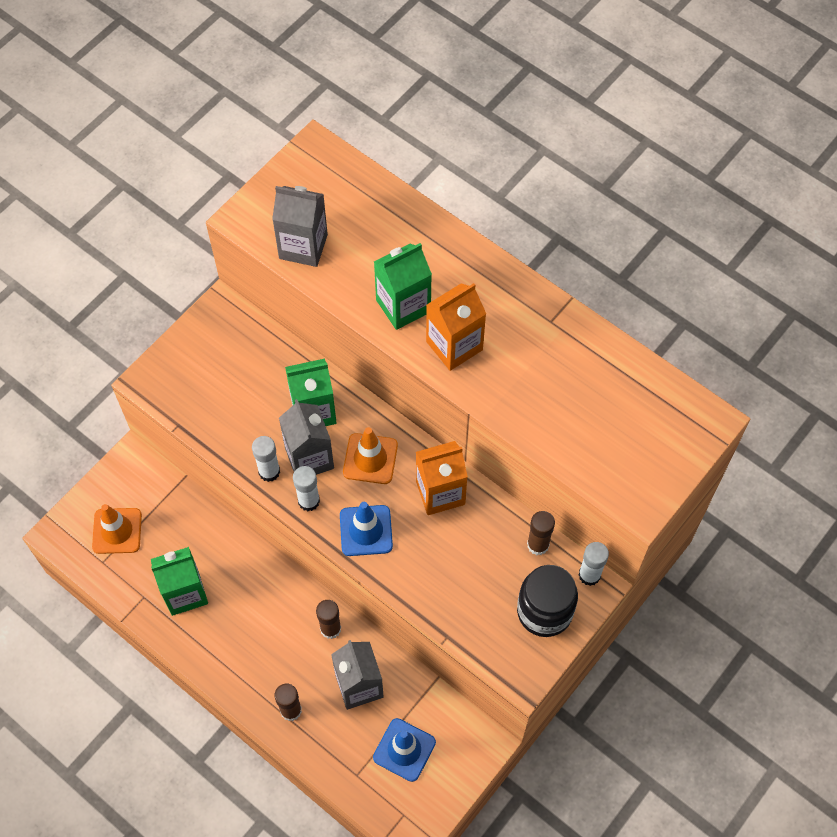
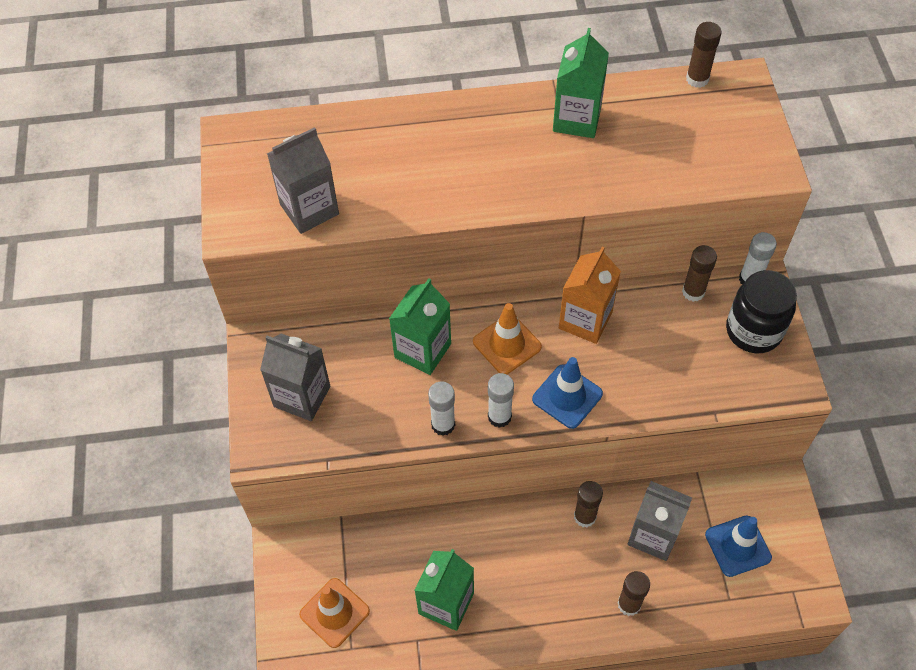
camera: 45 degrees left, 5 degrees down
(309, 458) = (461, 386): grey carton -> grey carton (302, 396)
(403, 306) = (441, 185): green carton -> green carton (577, 119)
(454, 346) = (514, 180): orange carton -> none
(676, 389) = (697, 79): none -> brown glue stick

